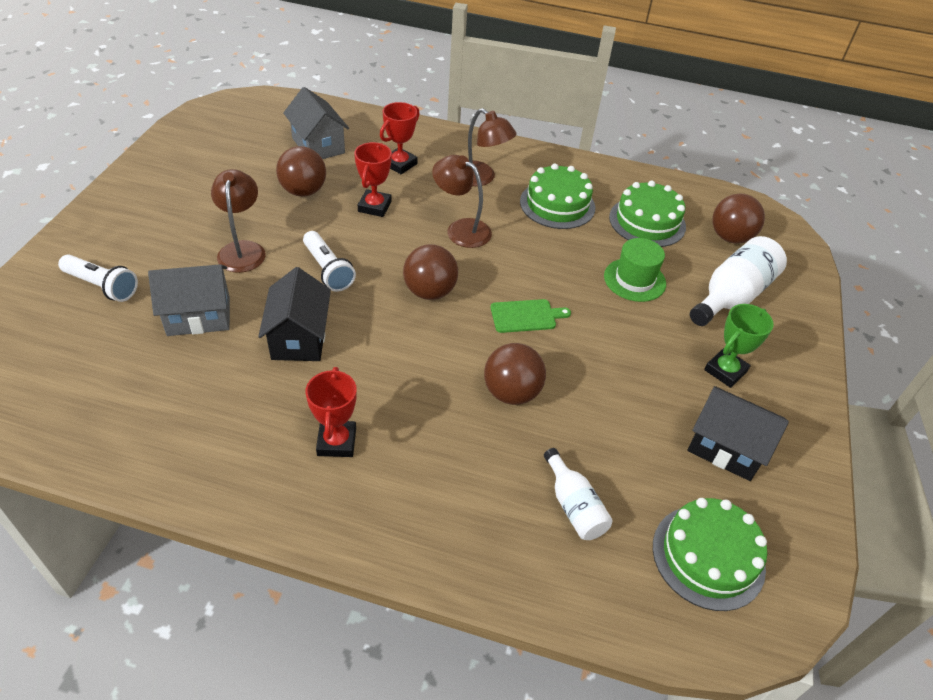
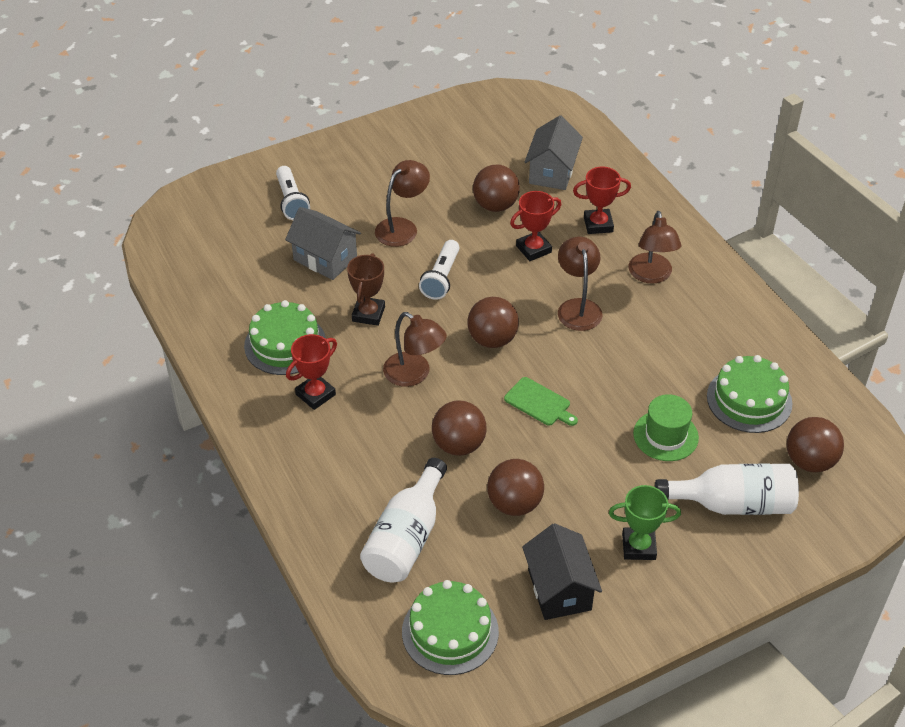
camera: 50 degrees right, 0 degrees up
(299, 338) = (368, 314): black house -> brown trophy
(403, 361) = (414, 374): none -> brown lamp
(557, 204) = (687, 336): green cake -> green cake (285, 344)
(573, 506) = (406, 538): white bottle -> white bottle, size x1.67
(611, 407) = (514, 504): none -> brown ball

